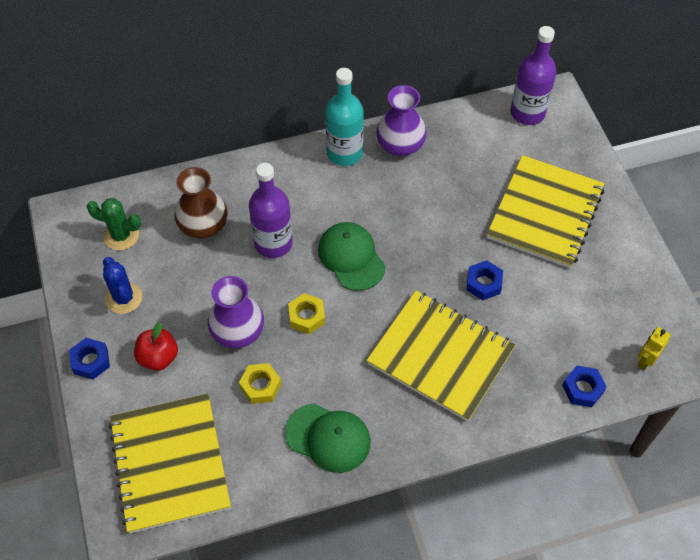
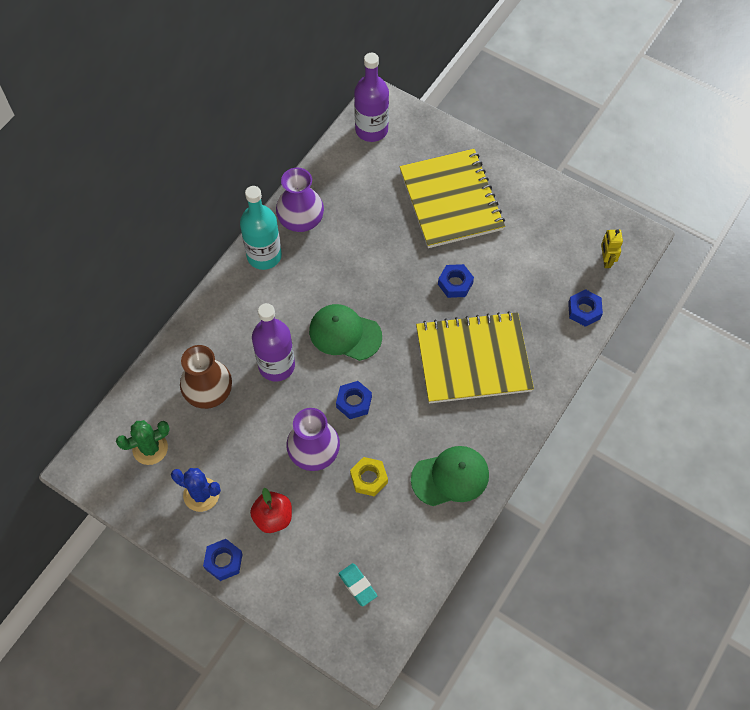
camera: 40 degrees left, 5 degrees up
(170, 463) = (357, 585): yellow notebook -> turquoise eraser
(306, 317) = (354, 402): yellow nut -> blue nut

